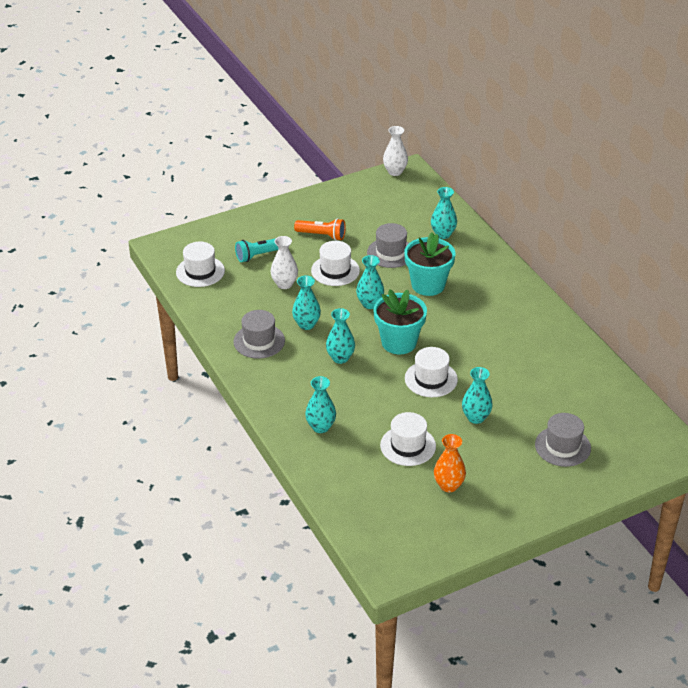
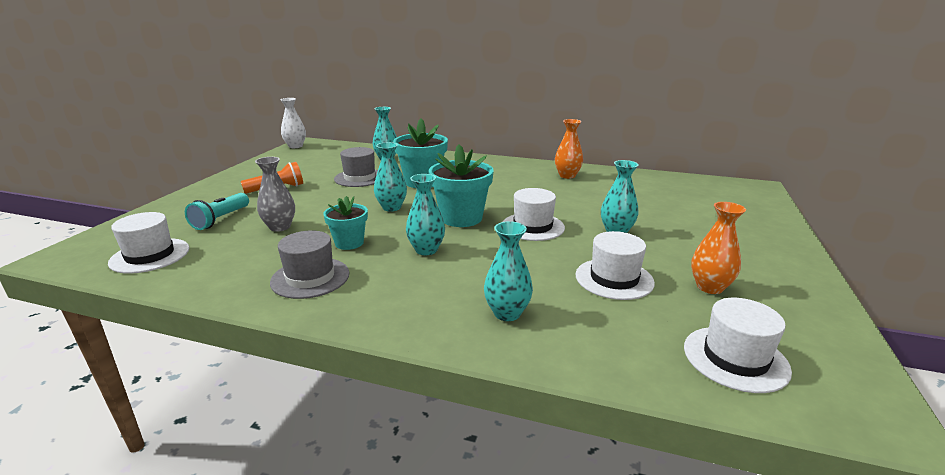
camera: 45 degrees left, 15 degrees down
(284, 284) = (280, 227): white vase -> grey vase
(306, 324) = (349, 243): turquoise vase -> turquoise flower pot
(335, 270) = (323, 202): white hat -> white hat (735, 358)
(550, 343) = (567, 176): none -> orange vase
(562, 446) = (704, 217): grey hat -> none

